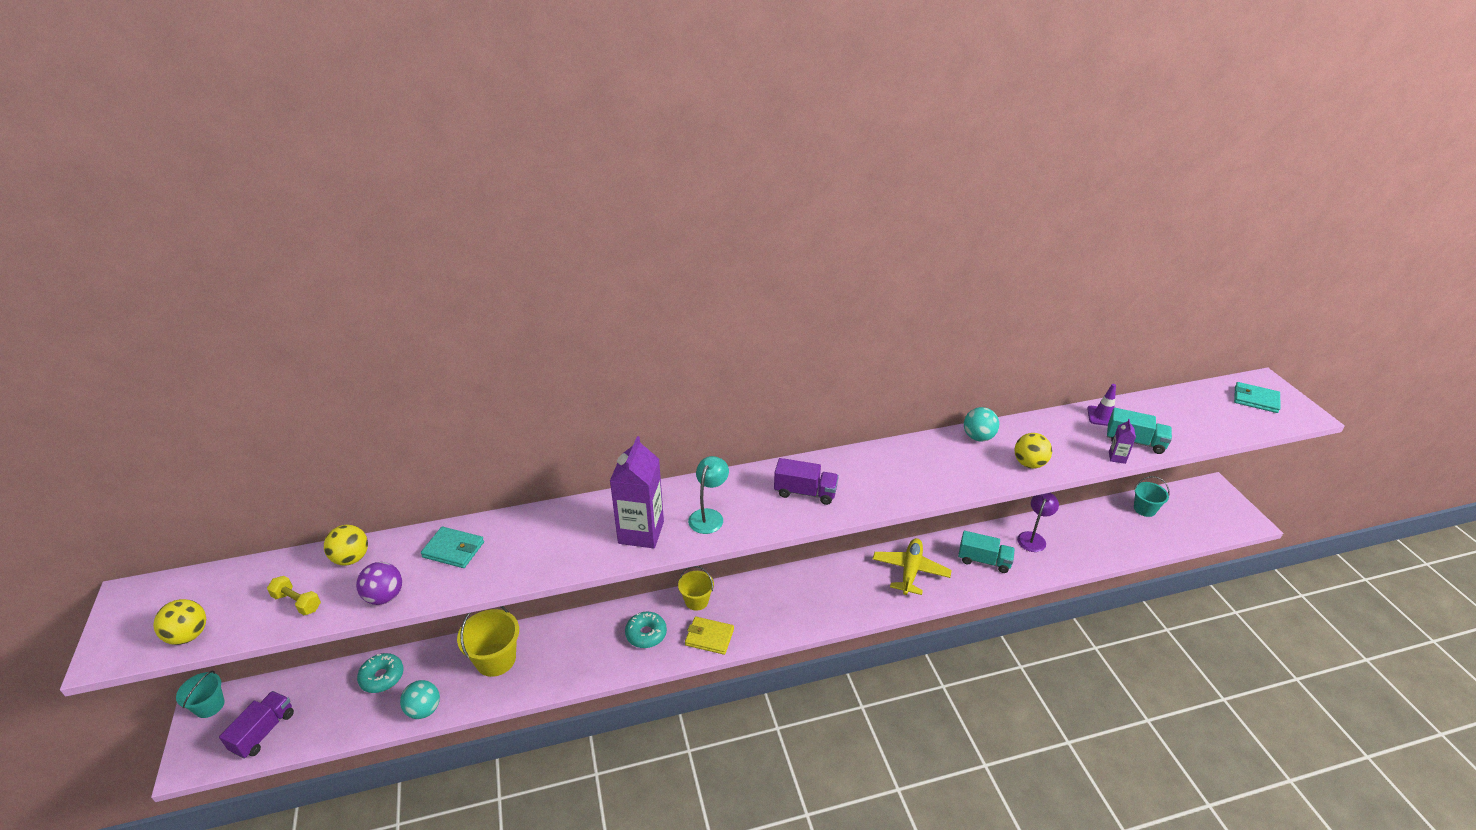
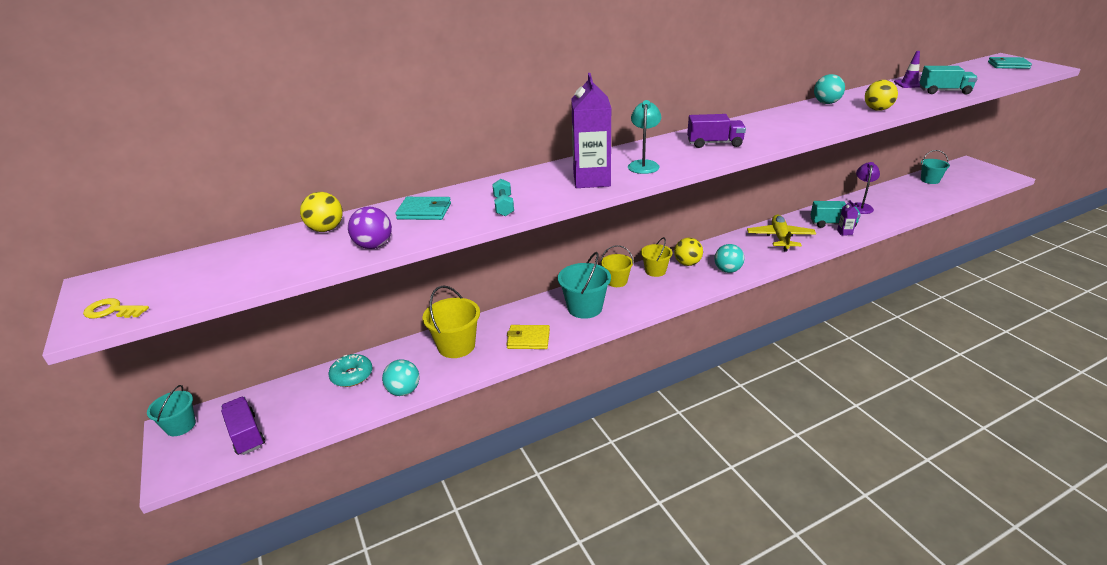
camera: 10 degrees left, 5 degrees down
(130, 641) = (112, 310): none -> yellow key
(189, 635) = (178, 297): yellow ball -> yellow ball (687, 263)
(264, 732) = (246, 435): purple truck -> purple truck turned 45 degrees counterclockwise
(297, 602) = (285, 261): yellow dumbbell -> none
(533, 559) = (504, 206): none -> turquoise dumbbell
(646, 634) = (584, 308): turquoise donut -> turquoise bucket
(709, 637) = (641, 301): yellow wallet -> yellow wallet (528, 339)
(745, 594) = (655, 271): none -> yellow bucket
(825, 610) = (727, 270): none -> turquoise ball
(1117, 457) = (939, 99): purple carton -> purple carton (844, 232)

